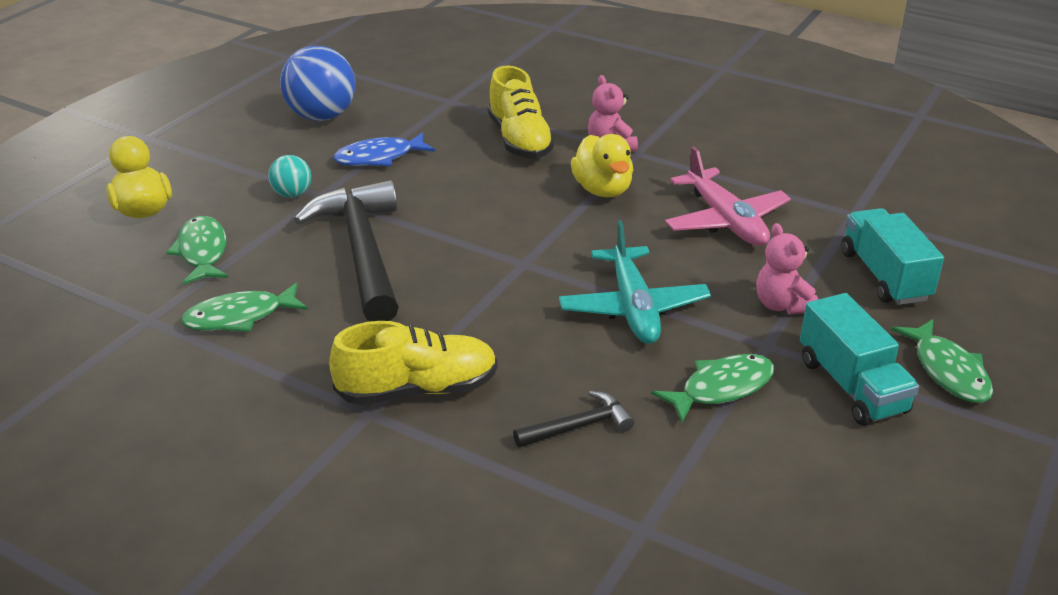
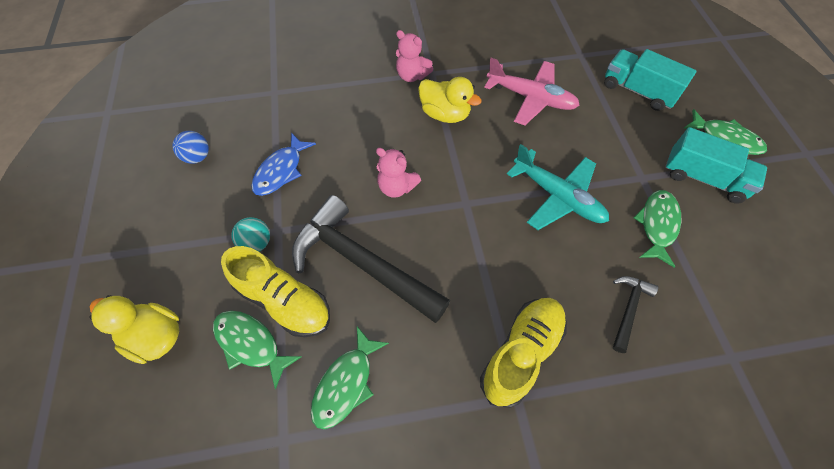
camera: 40 degrees left, 25 degrees up
(321, 116) = (197, 157): blue ball -> blue ball, size x0.52
(520, 140) = (355, 102): yellow shoe -> yellow shoe (284, 301)
(782, 305) = (619, 143): pink teddy bear -> pink teddy bear (396, 187)

